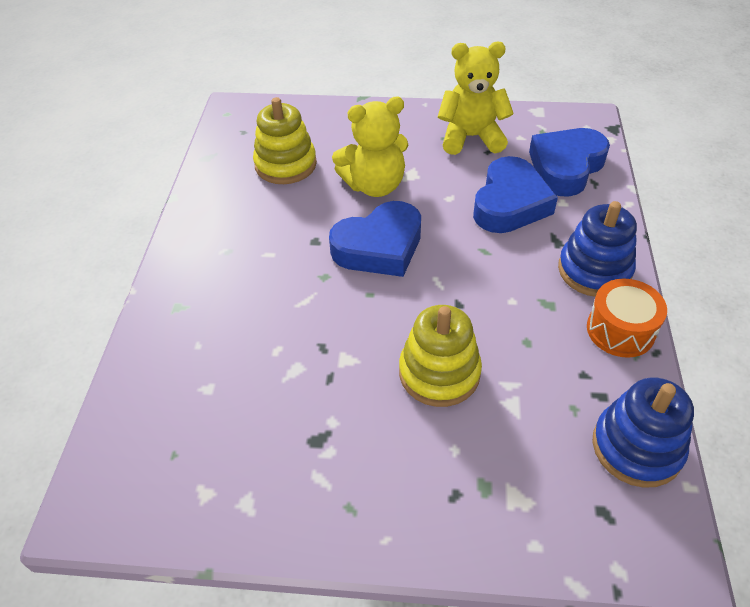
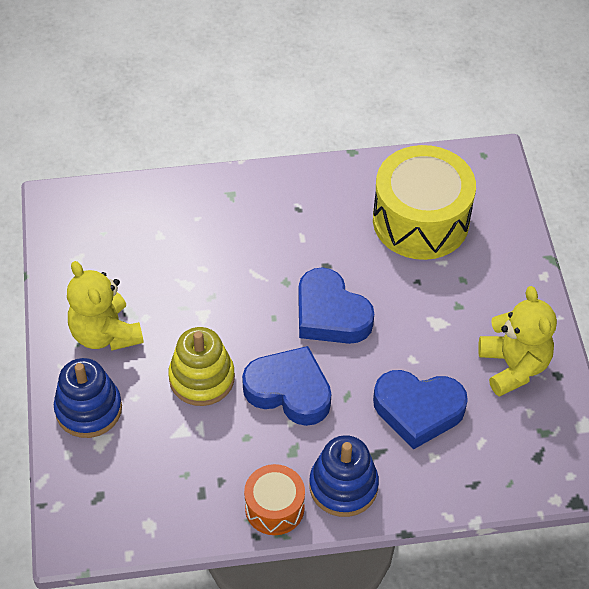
camera: 75 degrees right, 5 degrees up
(285, 164) = (420, 220): yellow stacking toy -> yellow drum
(374, 185) = (412, 296): yellow teddy bear -> yellow teddy bear (105, 334)
(566, 167) = (490, 457): blue heart -> blue heart (289, 391)
(637, 447) = (157, 518): blue stacking toy -> blue stacking toy (88, 409)

